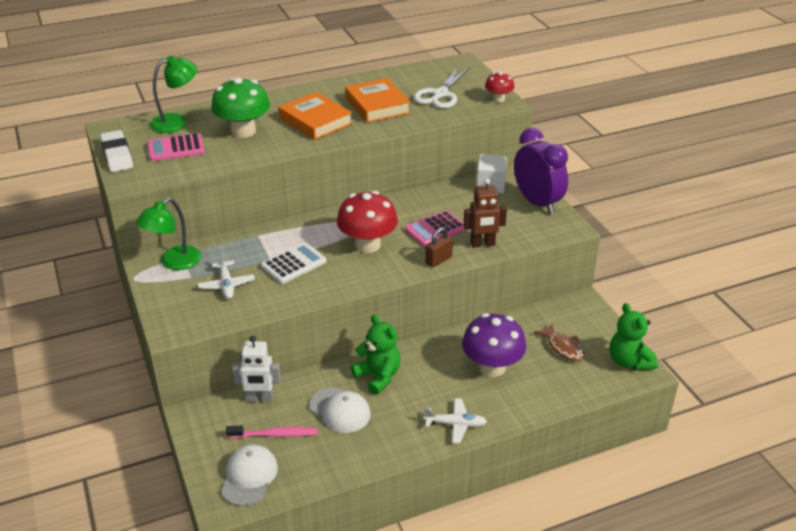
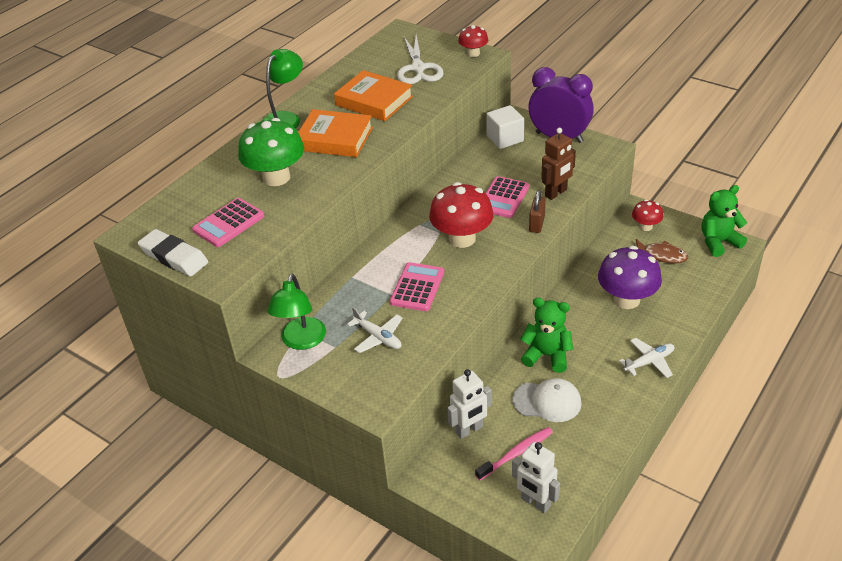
camera: 30 degrees left, 5 degrees up
(177, 122) = (195, 196): green lamp -> green lamp (285, 118)
(249, 477) = (535, 502): white cap -> white robot
(294, 264) = (417, 287): white calculator -> pink calculator
(575, 318) = (646, 226): none -> red mushroom
(629, 361) = (718, 242): green teddy bear -> green teddy bear turned 120 degrees clockwise

